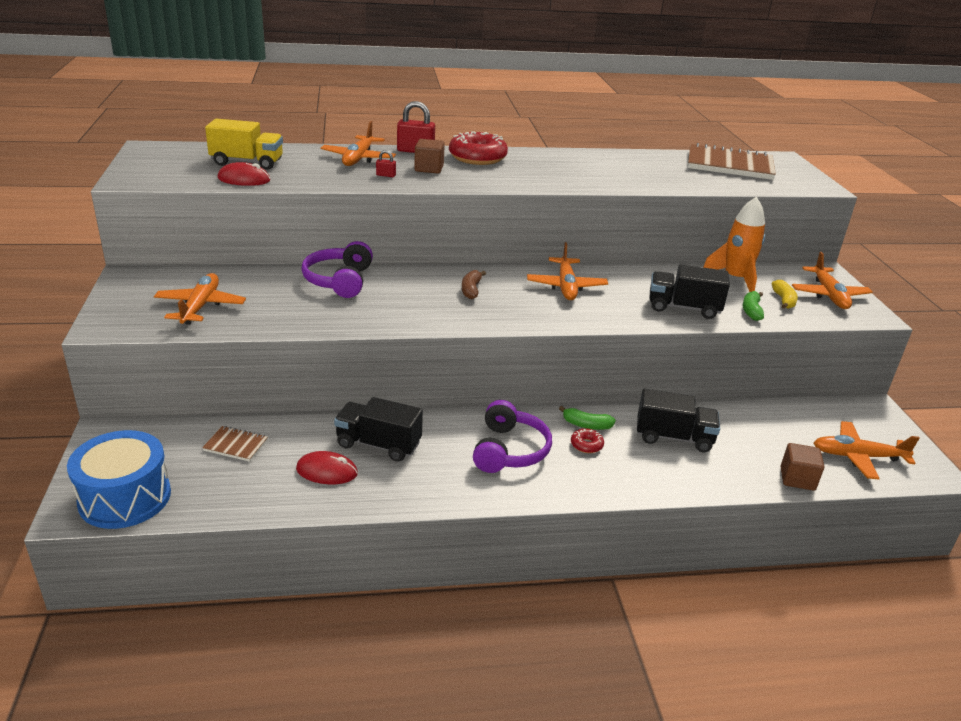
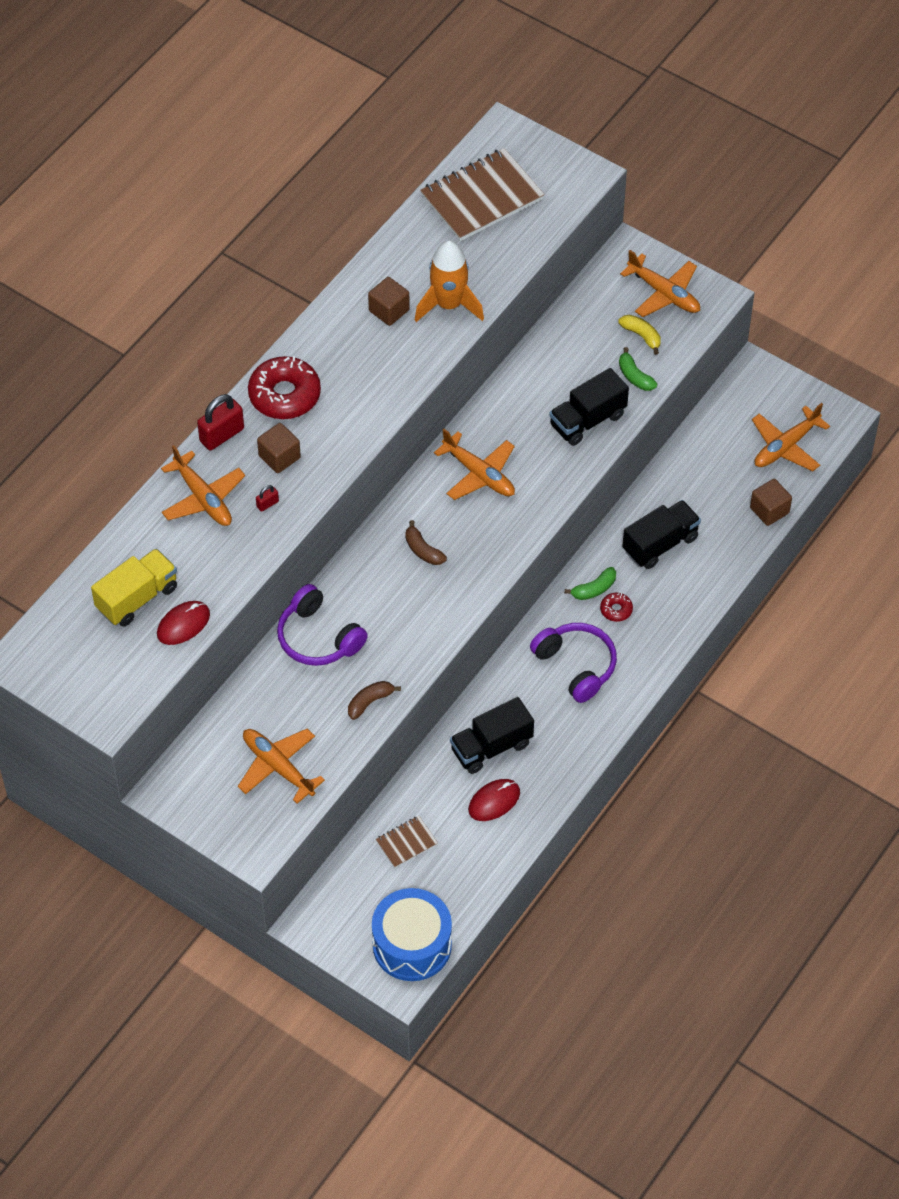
camera: 45 degrees left, 25 degrees up
(308, 319) = (370, 702): none -> brown banana
(597, 165) = (389, 310): none -> brown cube
(735, 279) = (580, 335): orange rocket -> orange rocket (449, 305)

